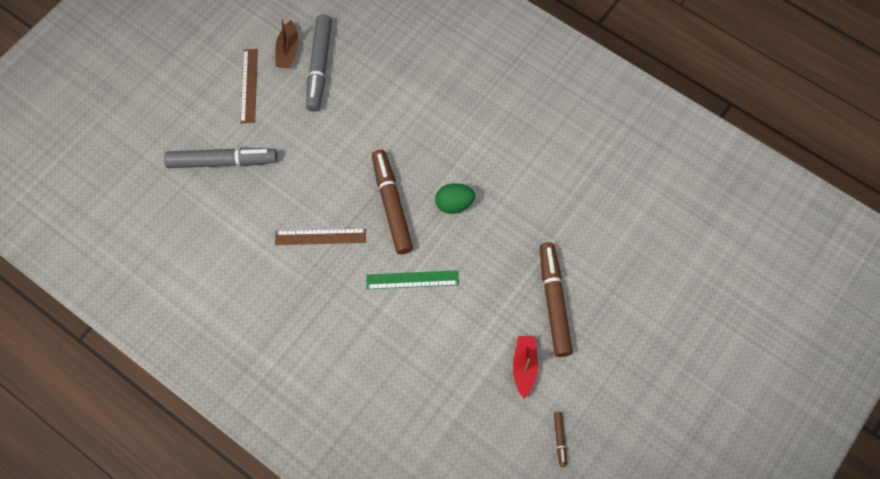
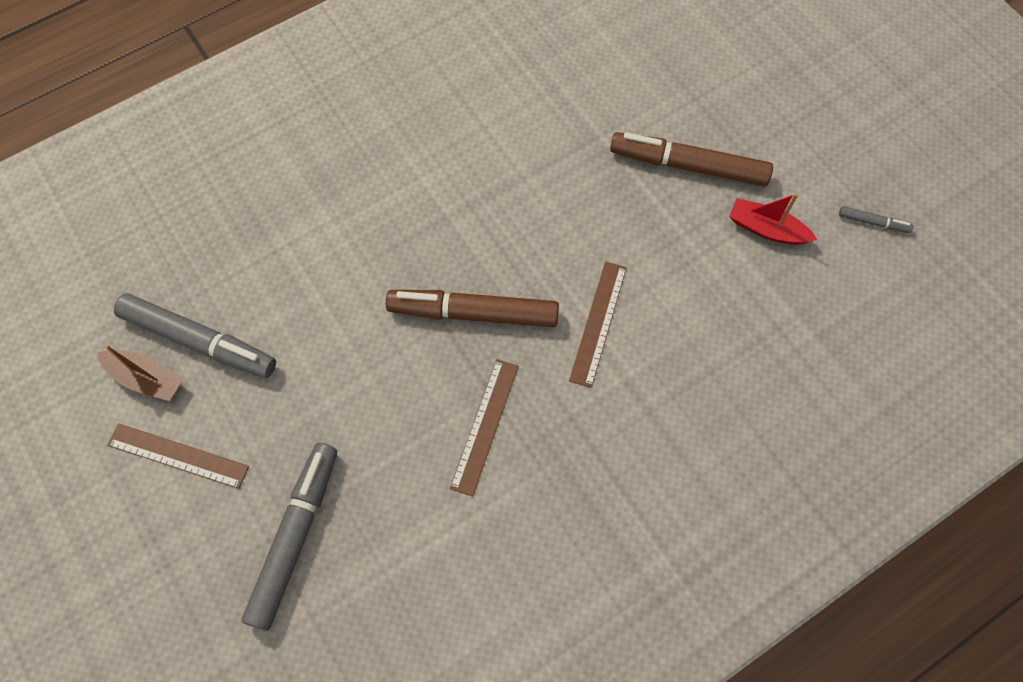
camera: 70 degrees left, 0 degrees up
(412, 280) = (598, 323): green ruler -> brown ruler
(454, 204) = (505, 234): green egg -> none
(559, 439) = (873, 223): brown marker -> grey marker

